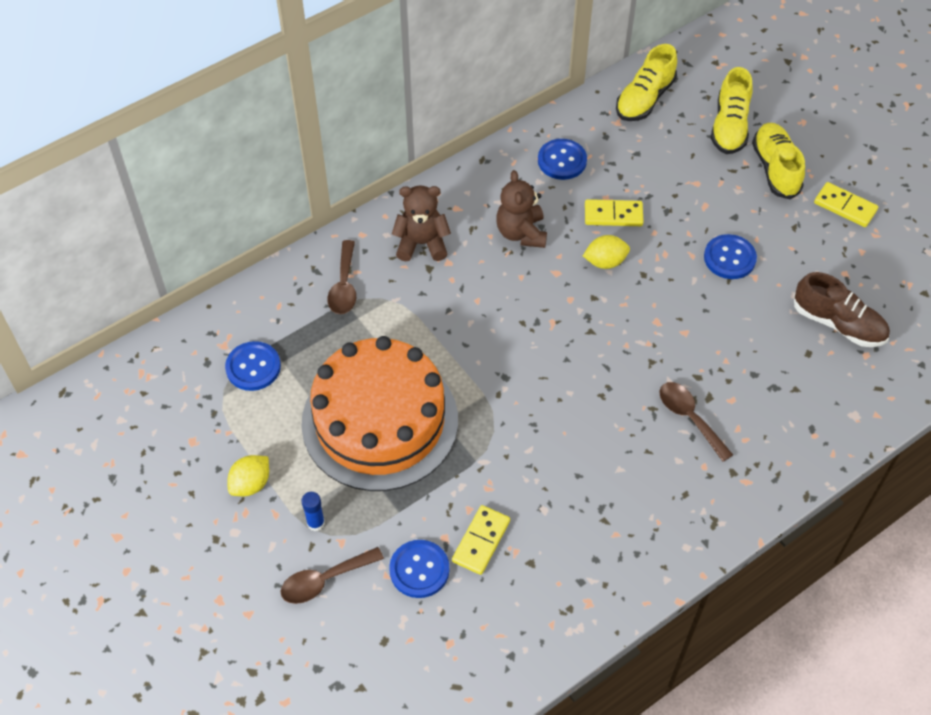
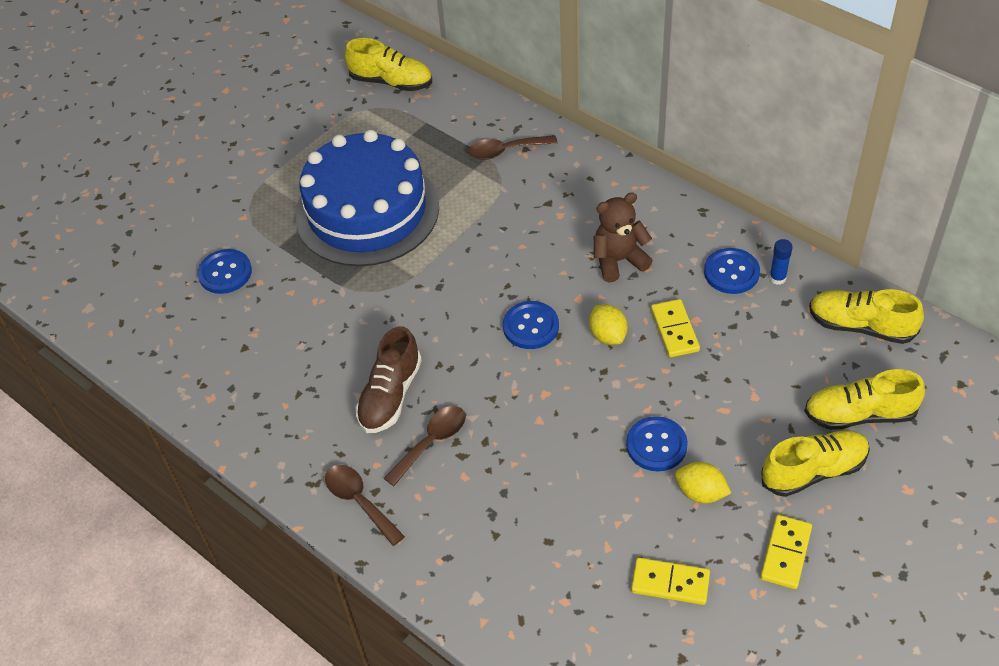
camera: 80 degrees right, 5 degrees down
(190, 365) = (391, 82): none -> yellow shoe
(251, 484) = (286, 149): yellow lemon -> yellow lemon (700, 493)
(253, 367) = (400, 118): blue button -> blue button (530, 326)
(316, 523) = (258, 197): blue glue stick -> blue glue stick (777, 278)
(325, 580) = (206, 216): brown spoon -> brown spoon (360, 502)
(380, 421) = (367, 211): orange cake -> blue cake
(422, 244) = (575, 190): brown teddy bear -> none
(481, 541) = (260, 308): yellow domino -> yellow domino (670, 583)
(838, 324) = (600, 566): brown shoe -> brown shoe (390, 395)

